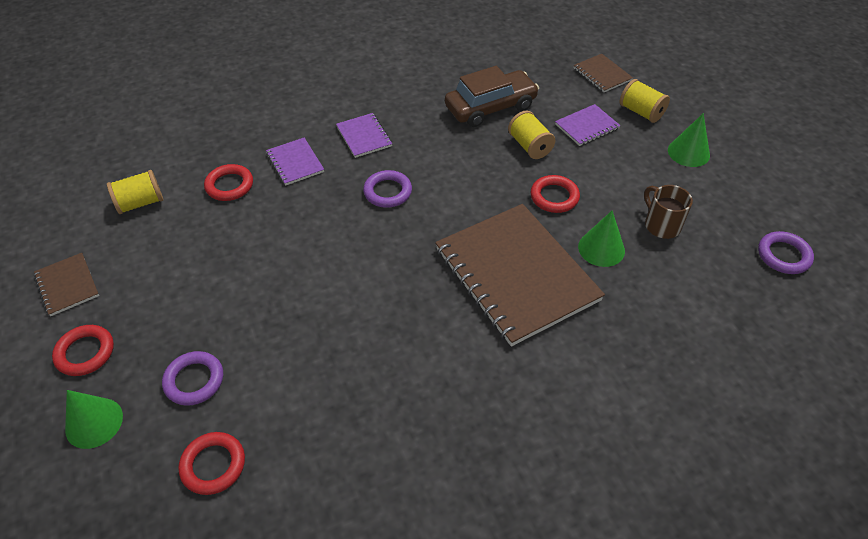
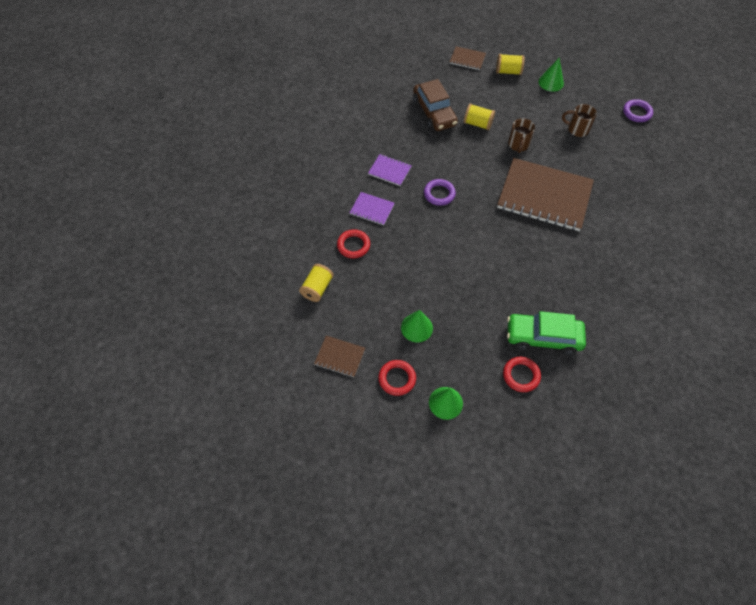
camera: 40 degrees left, 10 degrees up
(194, 380) = (466, 349): purple ring -> none
(299, 441) = (543, 337): none -> green car
(490, 107) = (434, 113): brown car -> brown car turned 135 degrees clockwise
(554, 197) = (518, 145): red ring -> brown mug
(587, 126) = (492, 95): purple notebook -> none
(601, 248) = (565, 158): green cone -> green cone (416, 327)

